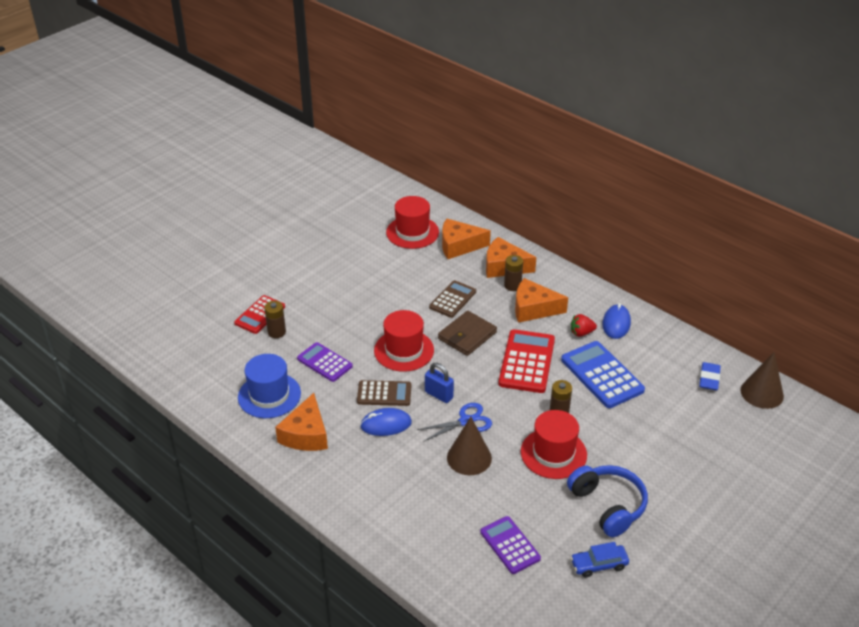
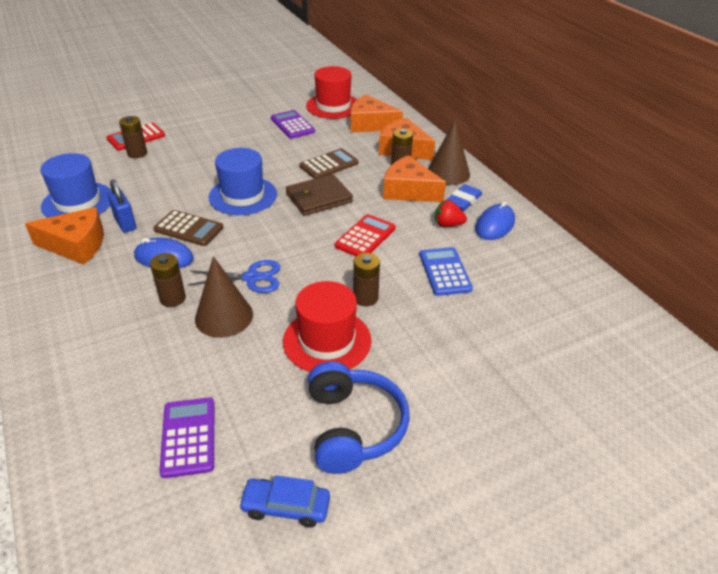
camera: 20 degrees right, 0 degrees up
(306, 434) = (76, 245): orange cheese -> orange cheese turned 120 degrees counterclockwise
(324, 362) = (156, 187): purple calculator -> purple calculator (292, 125)
(404, 350) = (243, 196): red hat -> blue hat
(420, 455) = (172, 298): none -> brown battery
(439, 395) = (244, 244): blue padlock -> blue padlock (125, 223)
(527, 362) = (365, 237): red calculator -> red calculator, size x0.64
(602, 375) = (444, 272): blue calculator -> blue calculator, size x0.64
(709, 379) = (582, 310): blue eraser -> blue eraser (463, 201)
(762, 393) = (650, 346): brown cone -> brown cone (448, 173)

